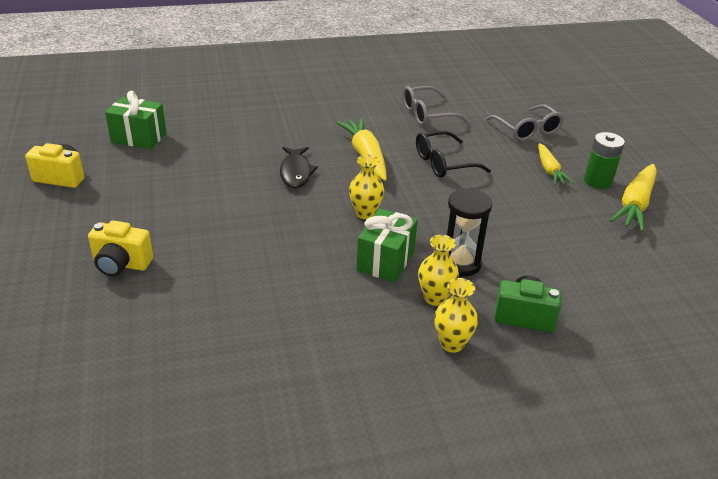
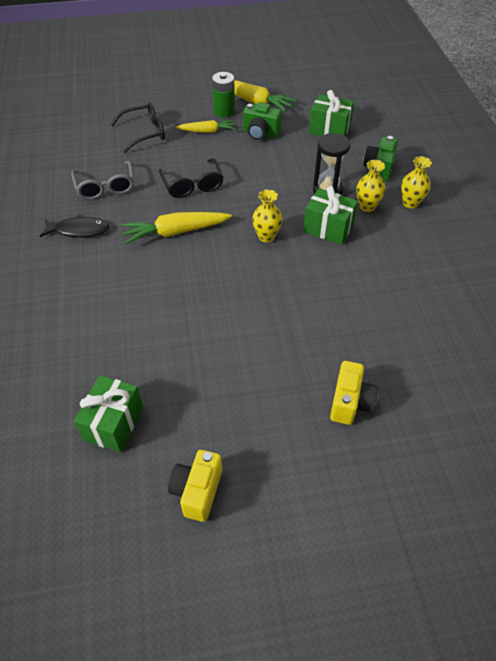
camera: 85 degrees left, 15 degrees up
(296, 172) = (200, 280): black fish -> black fish (79, 230)
(527, 130) = (145, 133): grey glasses -> black glasses
(563, 209) = (260, 133): none -> green camera
(601, 271) = (329, 129): none -> green gift

